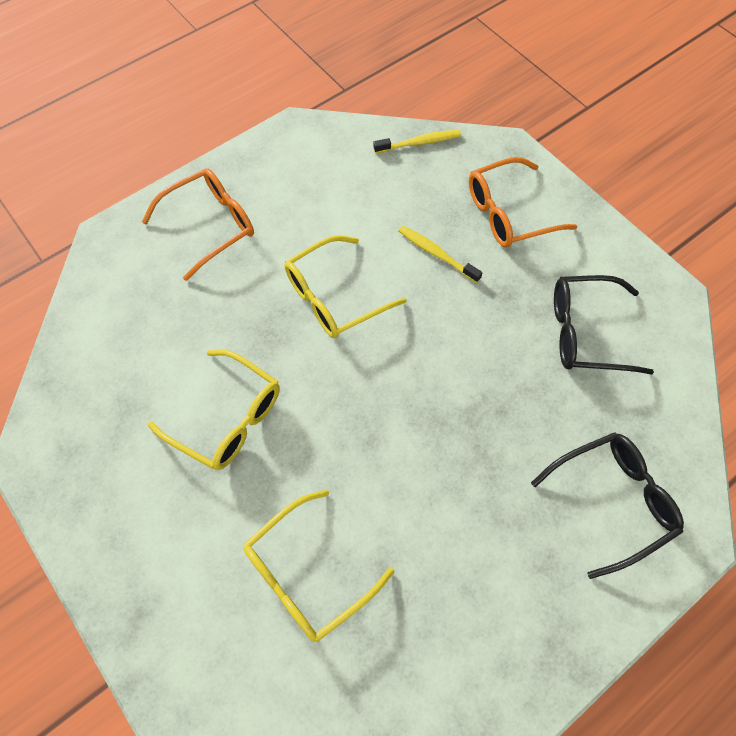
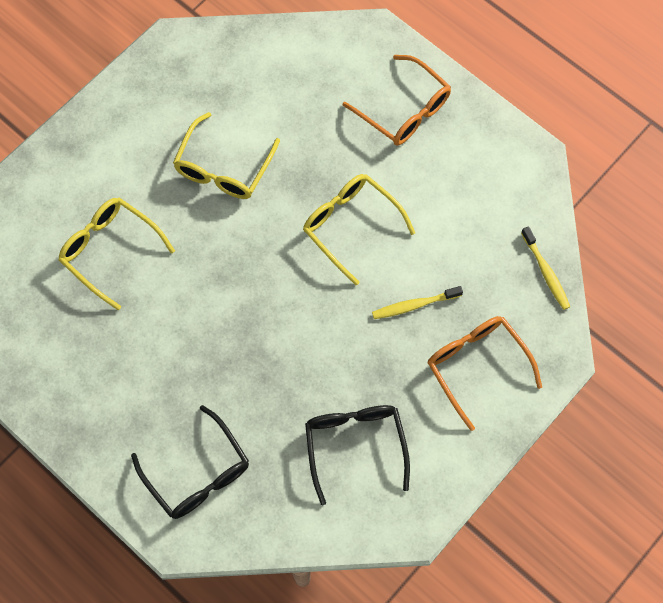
camera: 80 degrees right, 5 degrees up
(436, 254) = (414, 305): yellow toothbrush -> yellow toothbrush turned 135 degrees counterclockwise

